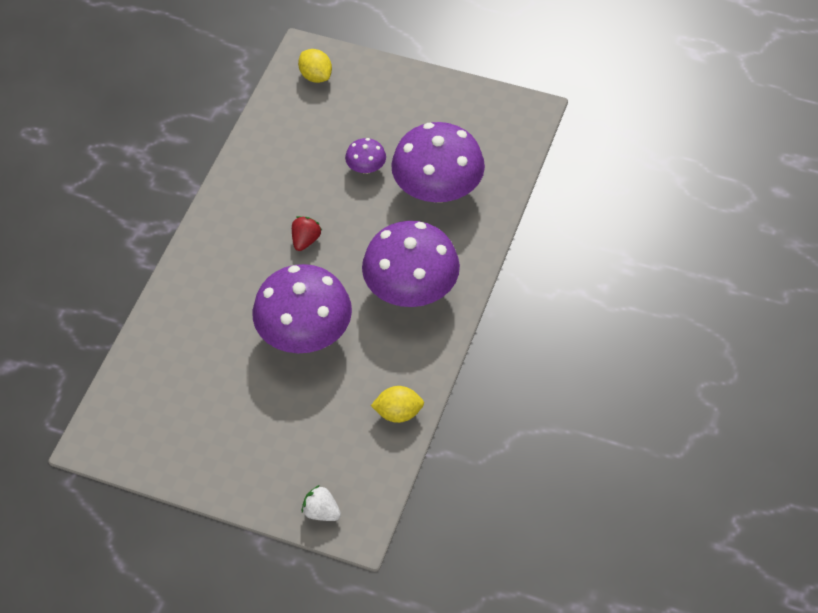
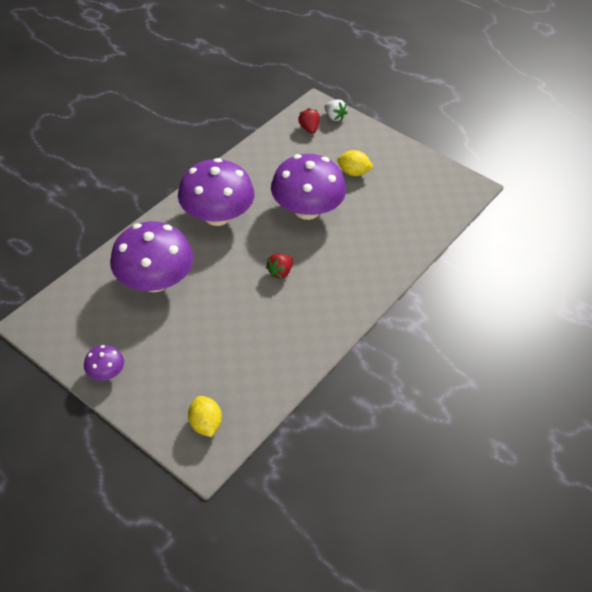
camera: 165 degrees left, 5 degrees down
(351, 475) = (309, 128): none -> red strawberry
(366, 167) = (203, 316): purple mushroom -> purple mushroom (106, 372)
(398, 413) = (264, 149): yellow lemon -> yellow lemon (353, 172)

